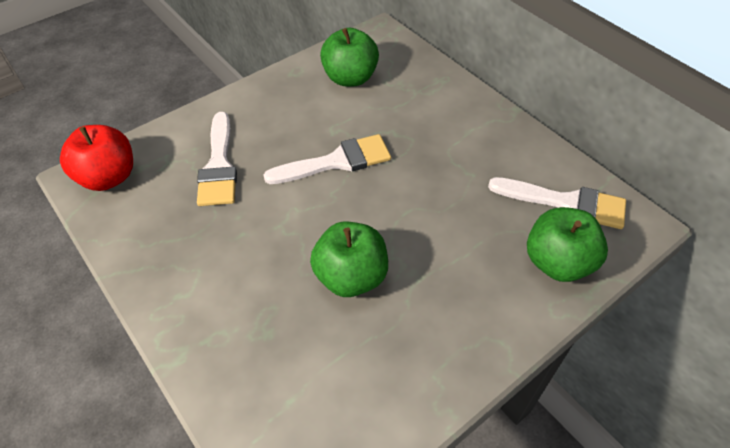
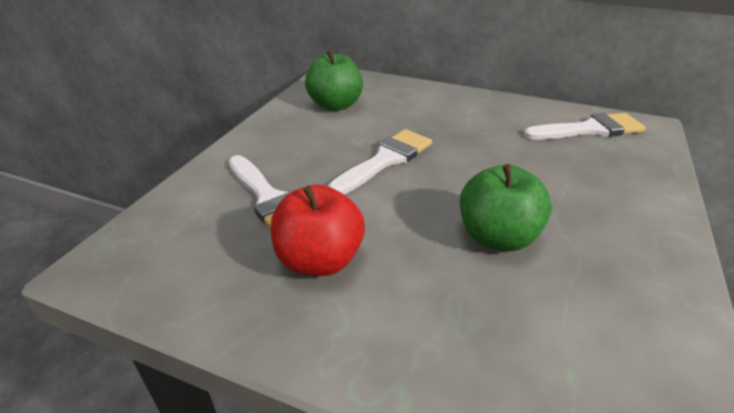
camera: 30 degrees left, 15 degrees down
(108, 177) = (138, 253): red apple -> red apple (319, 260)
(557, 262) = (633, 165): green apple -> none

